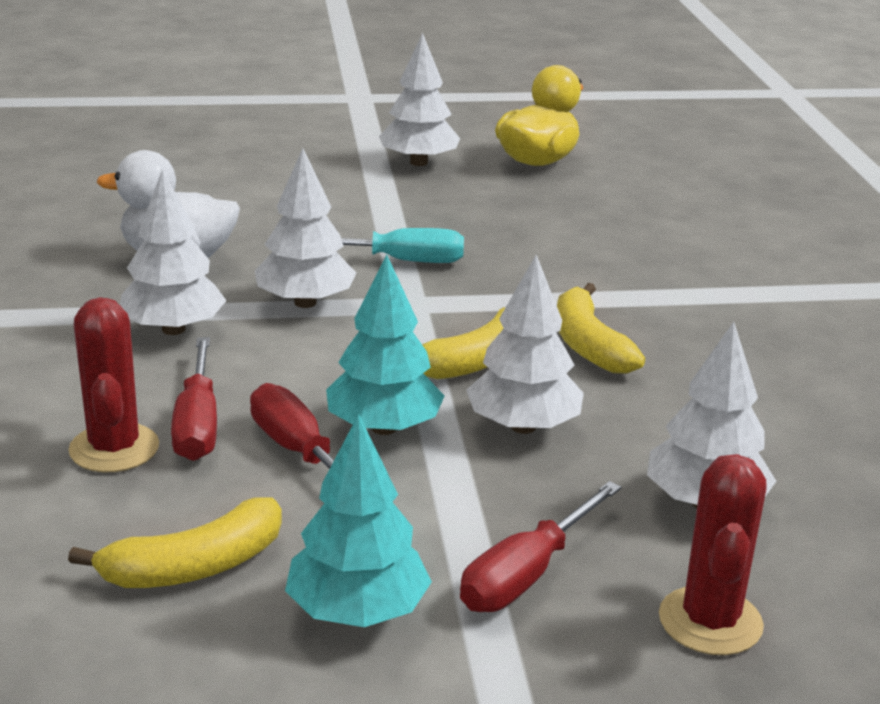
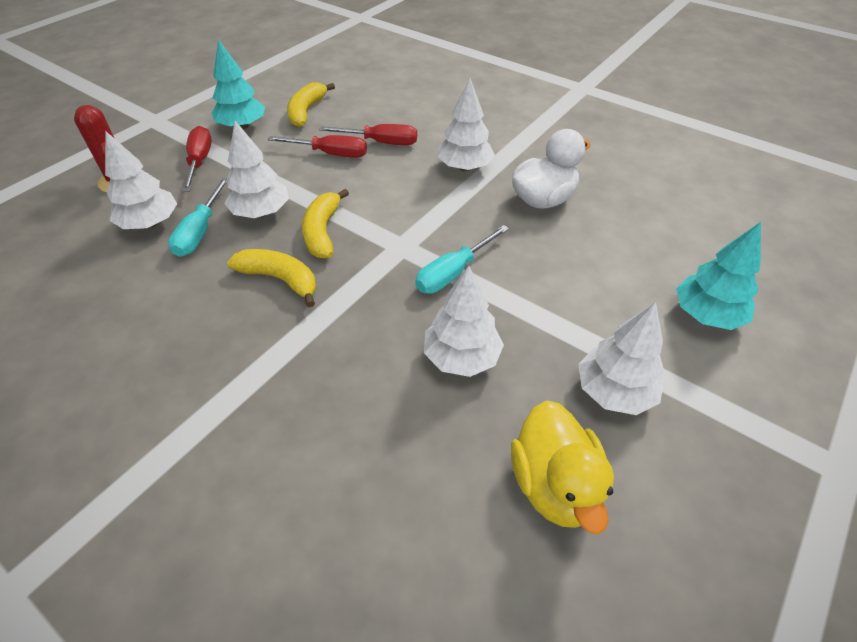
camera: 135 degrees right, 20 degrees up
(114, 448) = (390, 122): red cactus -> none
(198, 424) = (381, 142): red screwdriver -> red screwdriver turned 150 degrees clockwise
(305, 302) = (445, 214): white tree -> white tree (462, 357)
(384, 427) = (316, 179): turquoise tree -> turquoise tree (706, 315)
(637, 448) = (200, 232): none -> turquoise screwdriver

